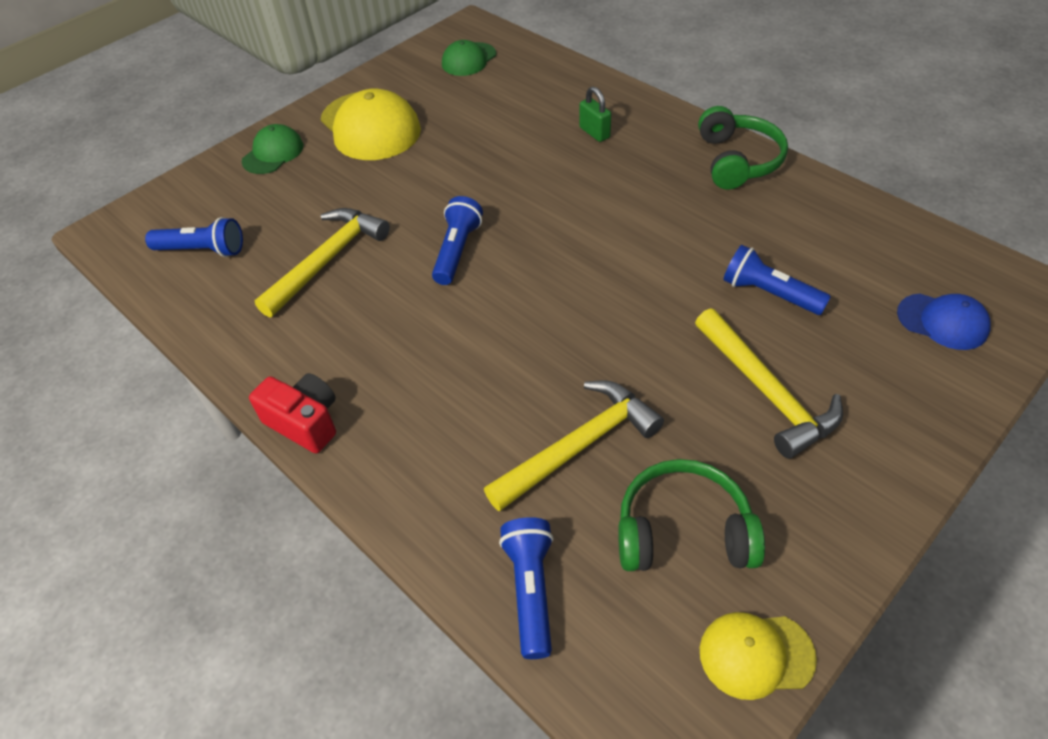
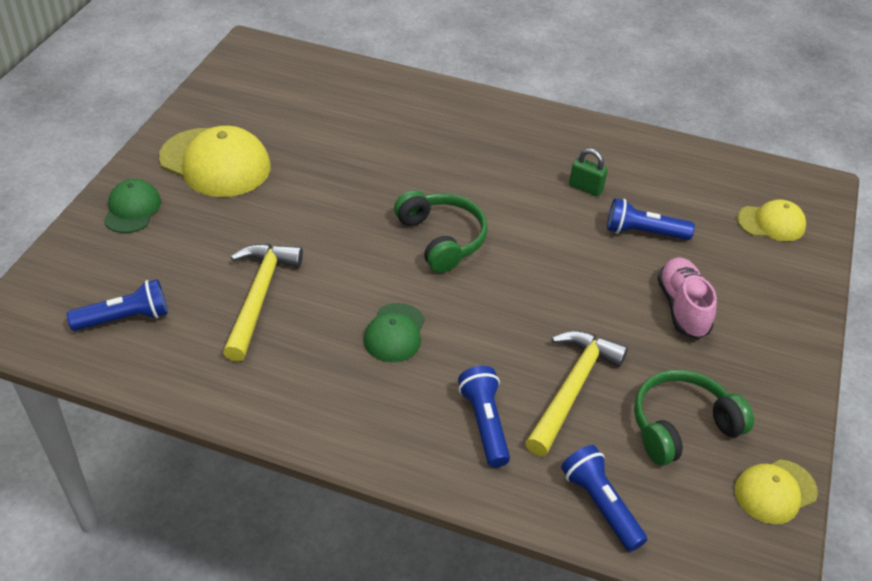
camera: 30 degrees left, 5 degrees down
(305, 422) = (335, 440): red camera -> none
(457, 251) = (374, 259): blue flashlight -> blue flashlight (484, 423)
(469, 59) = (271, 80): green cap -> green cap (395, 333)
(594, 133) = (429, 128): green padlock -> green padlock (585, 188)
(737, 160) = (560, 129): green headphones -> green headphones (442, 239)
(766, 392) = (682, 308): yellow hammer -> pink shoe
(942, 321) = (771, 223): blue cap -> yellow cap

